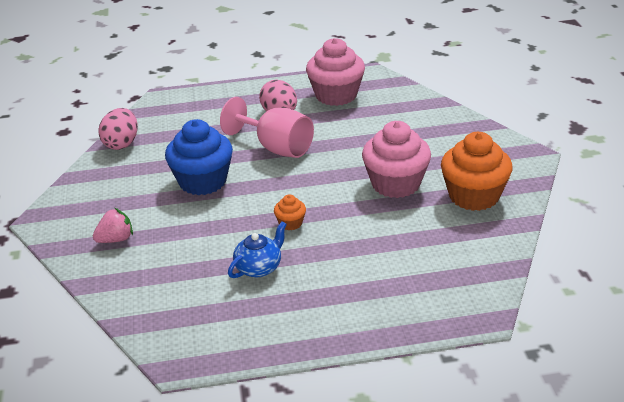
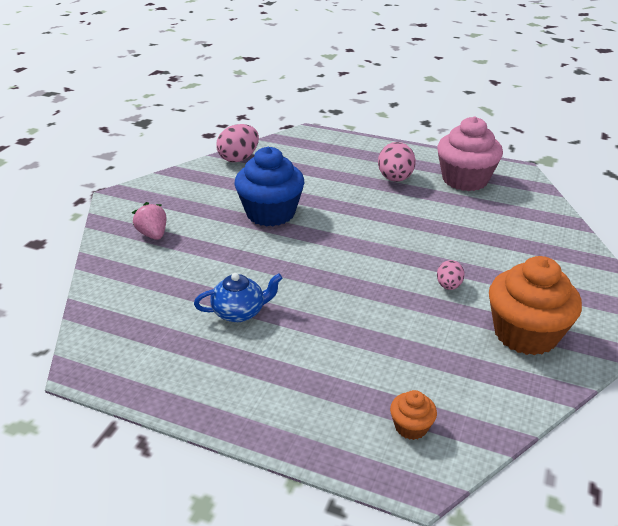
camera: 30 degrees right, 0 degrees up
(116, 239) = (153, 234): pink strawberry -> pink strawberry turned 120 degrees counterclockwise
(276, 148) = (363, 207): pink goblet -> none
(290, 223) = (309, 282): orange cupcake -> orange cupcake (411, 427)
(395, 184) = (448, 286): pink cupcake -> pink egg

